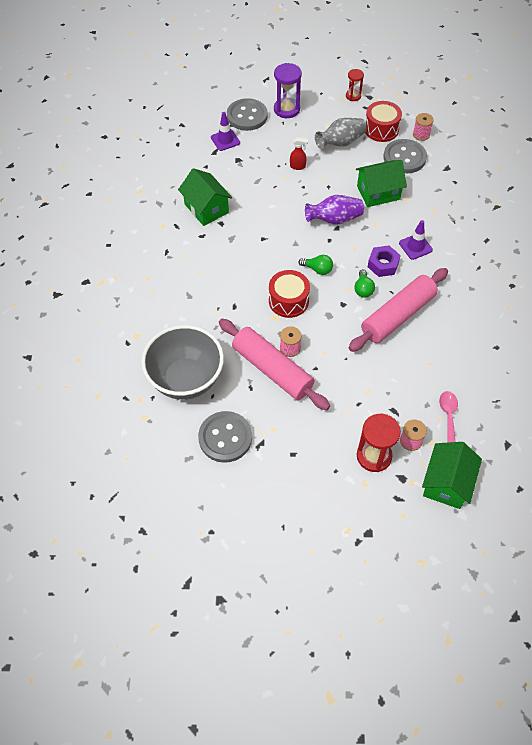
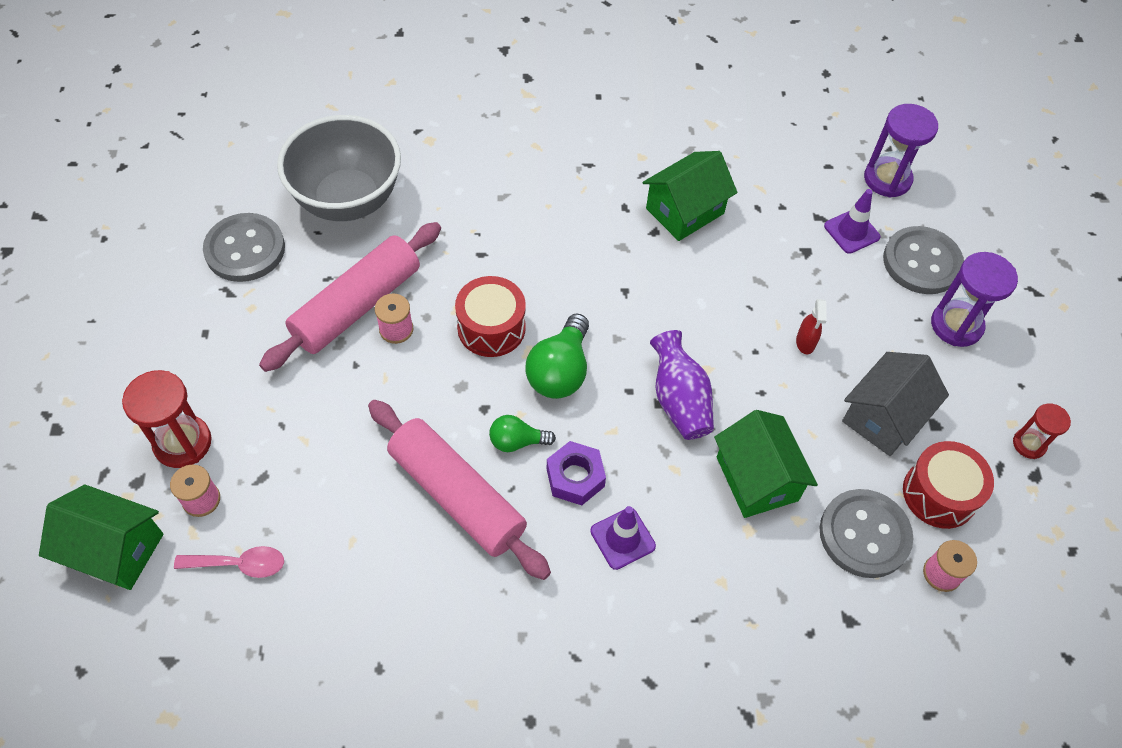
camera: 85 degrees right, 0 degrees up
(189, 121) = (887, 179): none -> purple hourglass
(317, 269) = (560, 371): green light bulb -> green light bulb, size x1.69
(341, 142) = (884, 417): grey vase -> grey house

